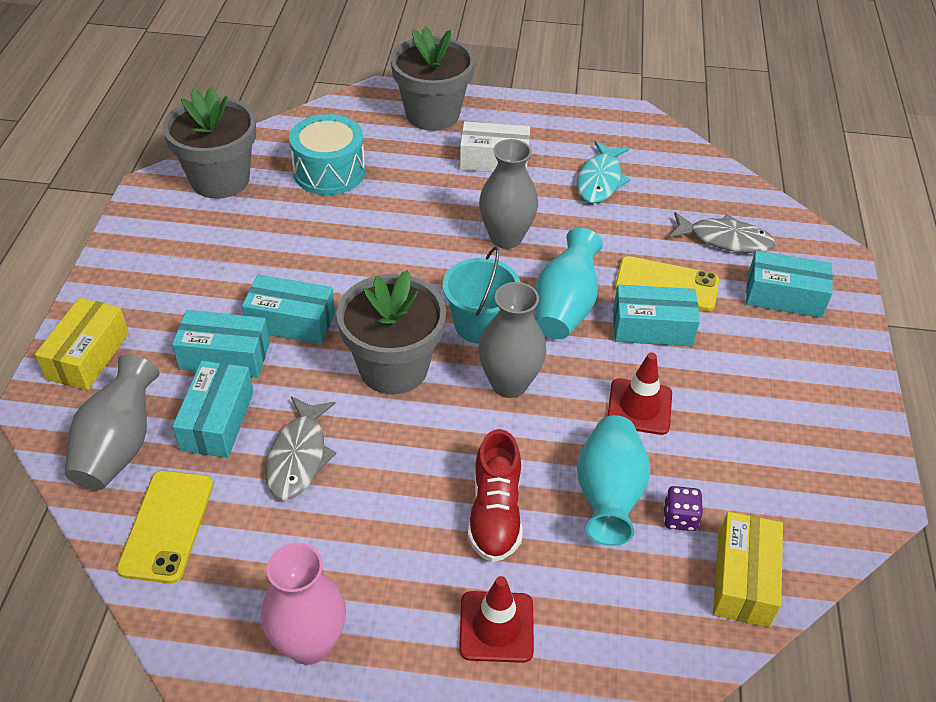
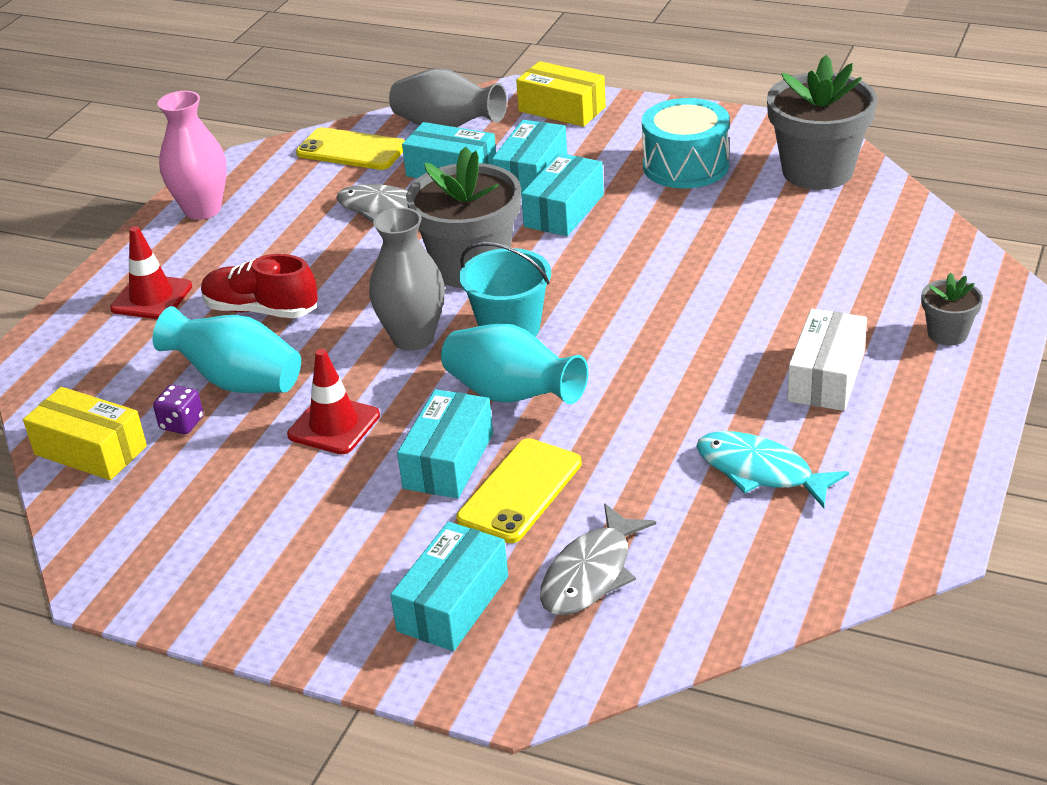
camera: 110 degrees right, 10 degrees down
(329, 172) = (821, 243): turquoise drum -> turquoise drum (685, 166)
(432, 114) = (947, 333): grey flower pot -> grey flower pot, size x0.48
(506, 238) = (655, 366): grey vase -> none

